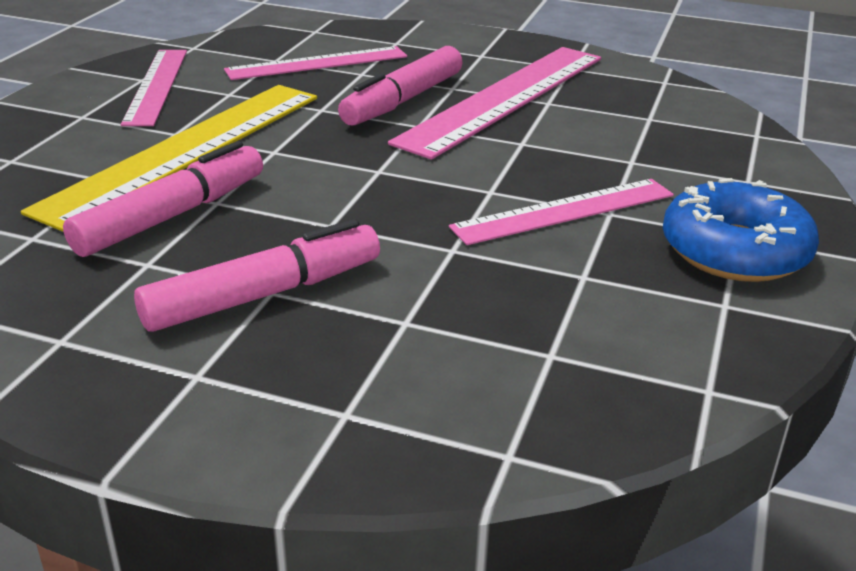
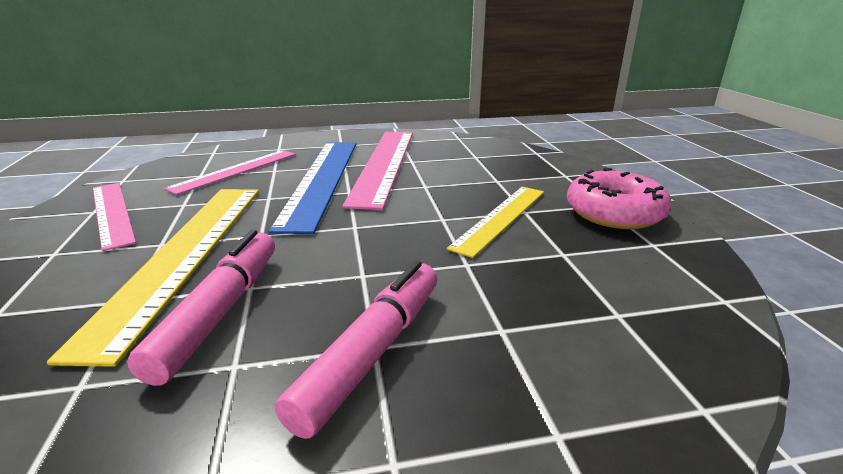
camera: 30 degrees left, 5 degrees down
(403, 100) = (321, 179): pink marker -> blue ruler
(564, 211) = (500, 218): pink ruler -> yellow ruler
(734, 251) = (614, 213): blue donut -> pink donut

